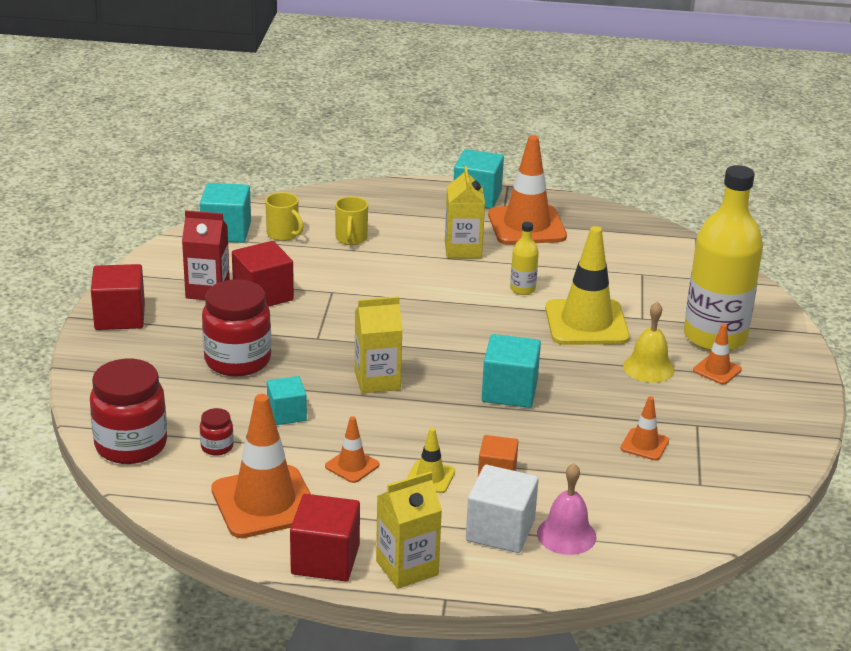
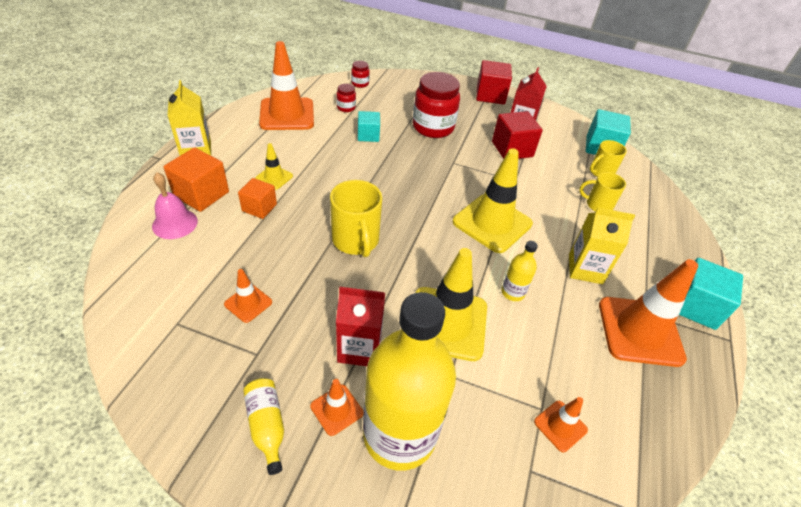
camera: 100 degrees right, 15 degrees up
(131, 445) = (360, 84): red jar -> red jar, size x0.45
(325, 560) = (224, 125): red cube -> none
(352, 466) = (303, 149): orange traffic cone -> orange traffic cone (560, 426)
(377, 380) = (393, 178): yellow carton -> none
(423, 304) = (492, 223): none -> yellow traffic cone
(500, 530) = (201, 194): white cube -> orange cube
(509, 391) = (356, 241): turquoise cube -> yellow mug
(648, 368) = (359, 348): yellow bell -> red carton
(757, 402) = (267, 426): none -> yellow bottle

